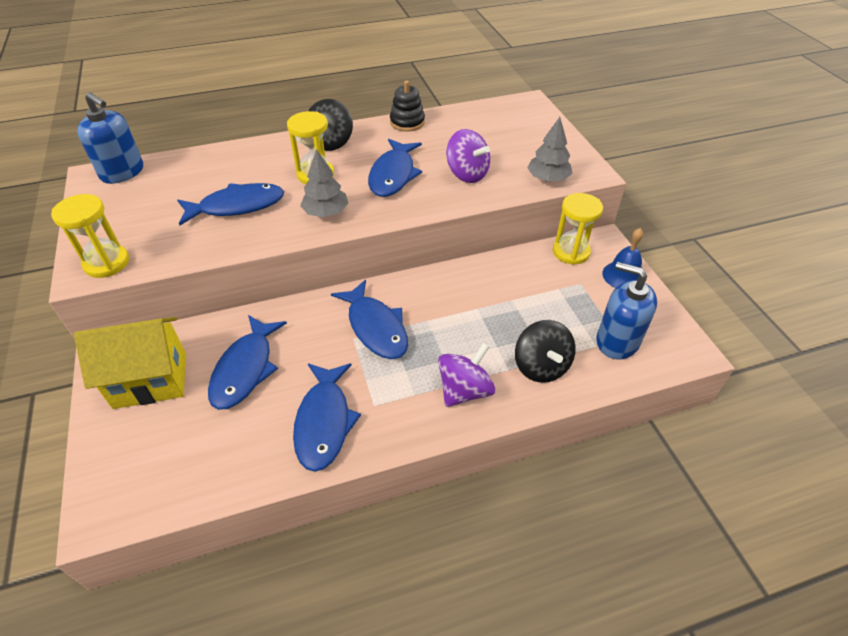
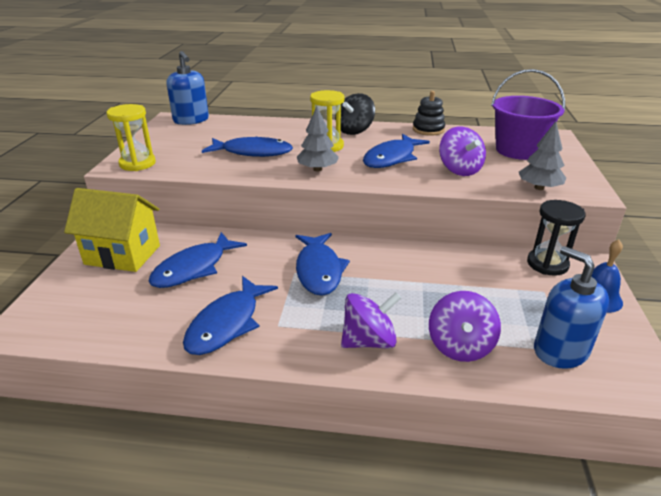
camera: 25 degrees right, 15 degrees down
(507, 132) = (518, 150): none -> purple bucket
(541, 366) = (460, 346): black spinning top -> purple spinning top
(571, 252) = (547, 264): yellow hourglass -> black hourglass

